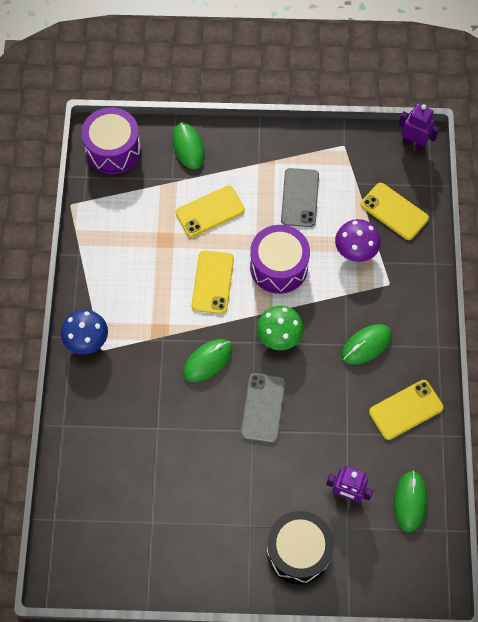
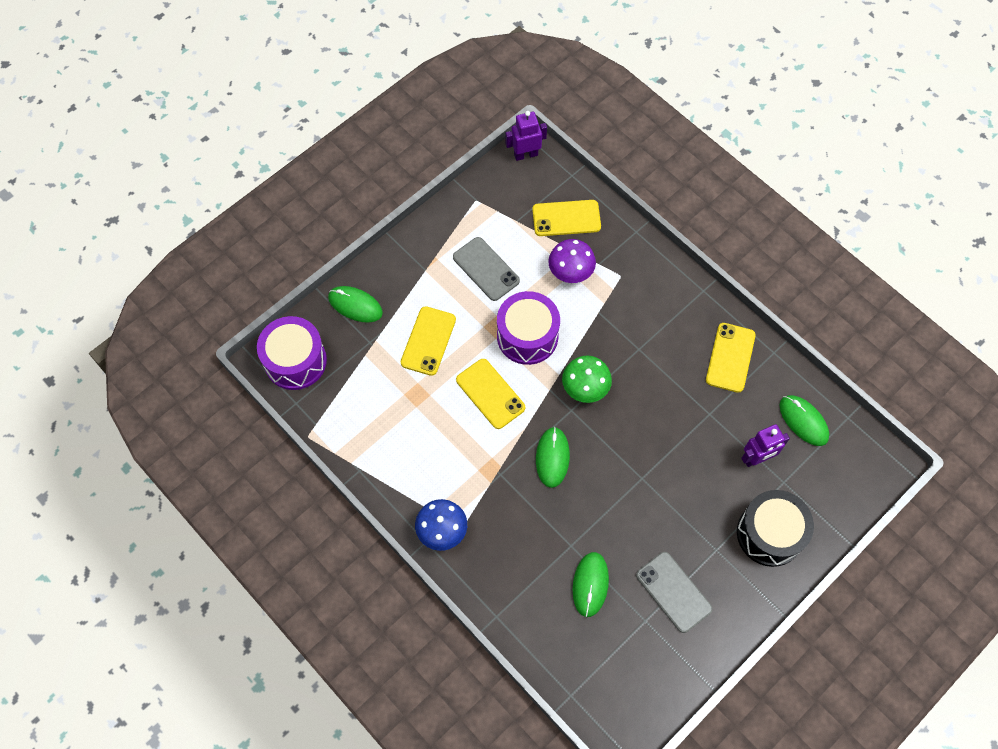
camera: 45 degrees left, 0 degrees up
(263, 407) = (631, 453): grey phone -> grey phone (673, 592)
(366, 345) = (653, 336): green mouse -> green mouse (590, 584)

